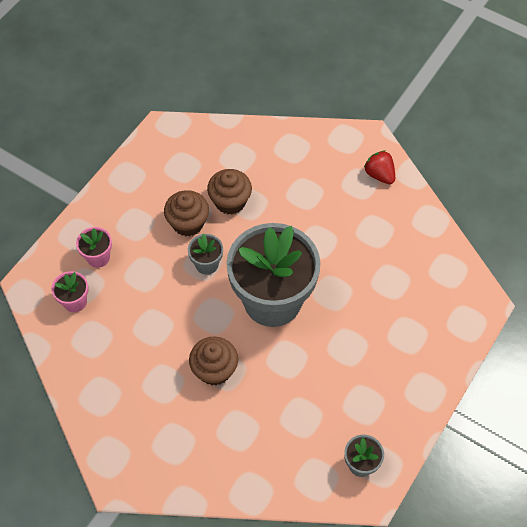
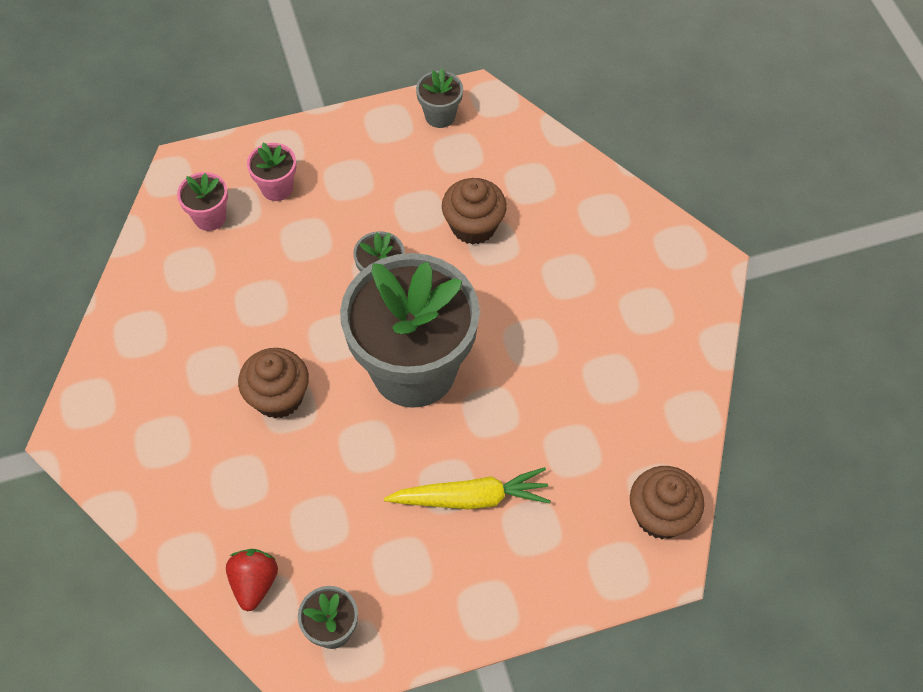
camera: 40 degrees right, 0 degrees up
(152, 153) = (440, 116): none -> grey flower pot
(188, 223) = (404, 217): brown cupcake -> brown cupcake (660, 515)
(365, 343) = (471, 498): none -> yellow carrot
(379, 175) = (680, 317): red strawberry -> red strawberry (254, 583)

